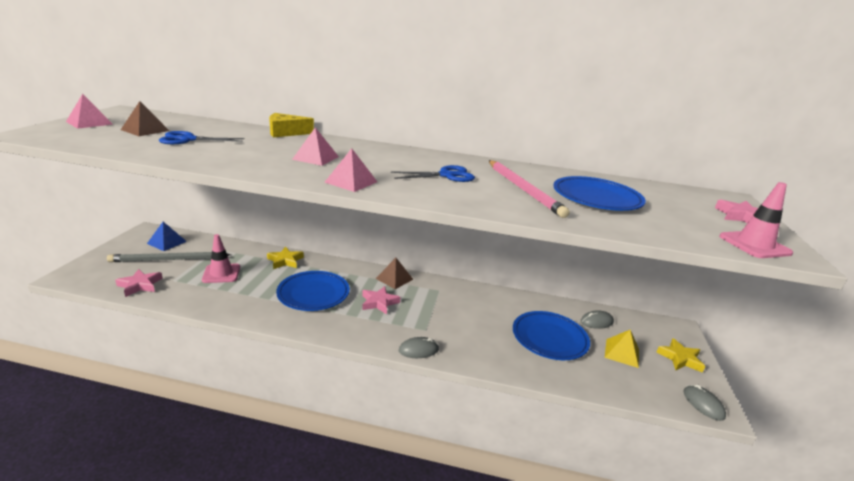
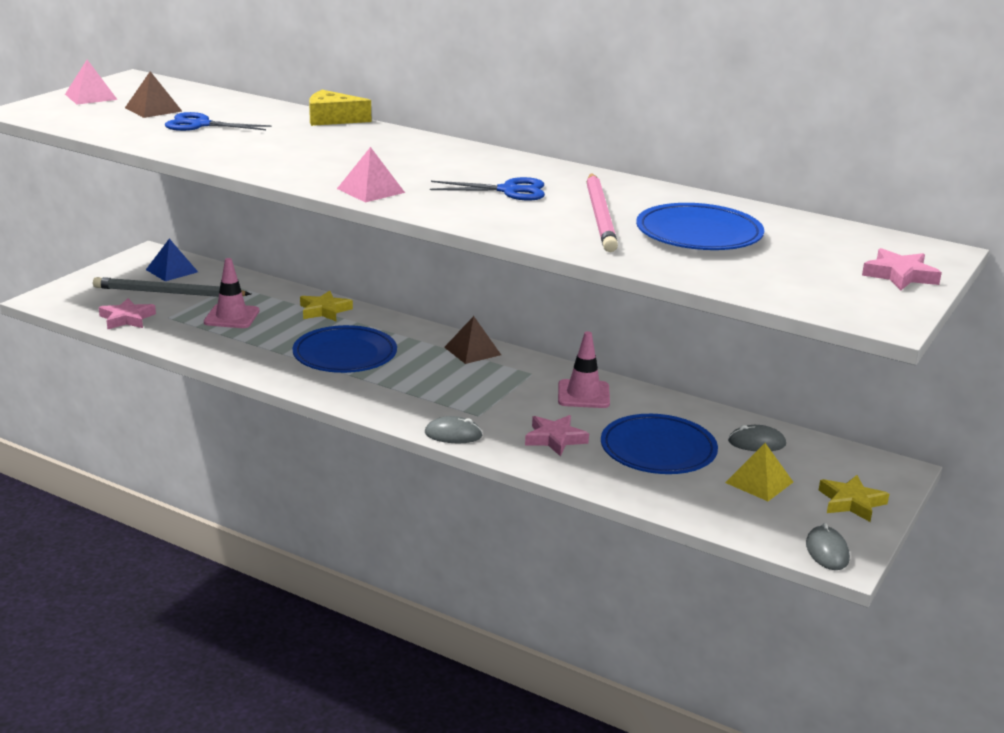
camera: 20 degrees right, 0 degrees up
(315, 158) = (348, 157): pink pyramid -> none
(379, 302) = (431, 376): pink star -> pink star (555, 439)
(754, 245) = (848, 305): pink traffic cone -> pink traffic cone (583, 394)

